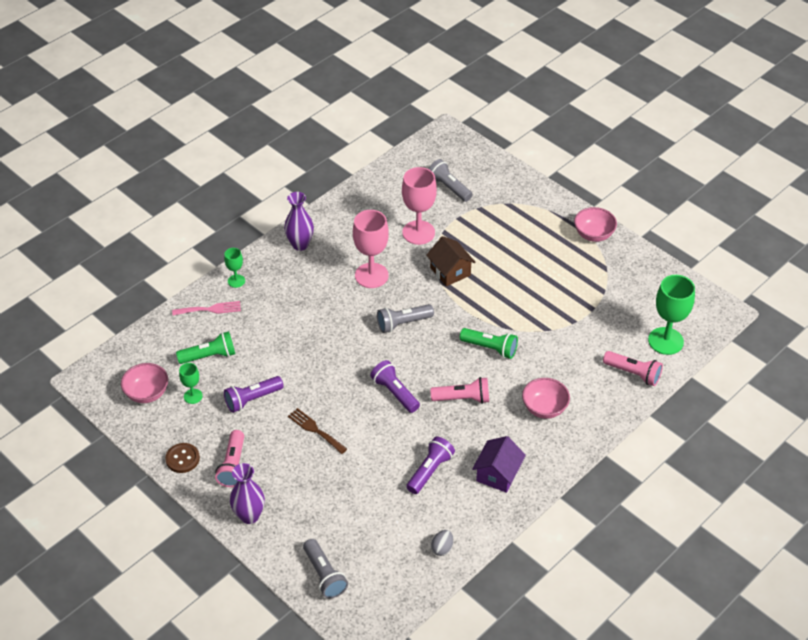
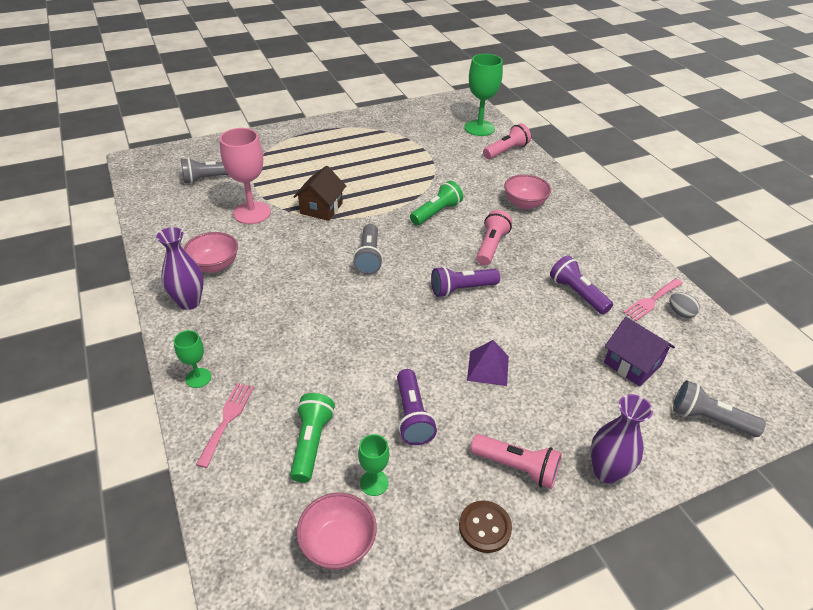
camera: 70 degrees left, 5 degrees down
(315, 430) = (488, 368): brown fork -> purple pyramid
(324, 575) = (709, 419): grey flashlight -> grey flashlight turned 150 degrees counterclockwise
(371, 275) = (284, 260): pink goblet -> none
(448, 526) = (652, 300): none -> pink fork
(450, 271) = (321, 208): brown house -> brown house turned 60 degrees counterclockwise
(498, 474) = (594, 251): purple house -> purple house (632, 364)
(593, 234) = (340, 125): pink bowl -> pink bowl (214, 265)

